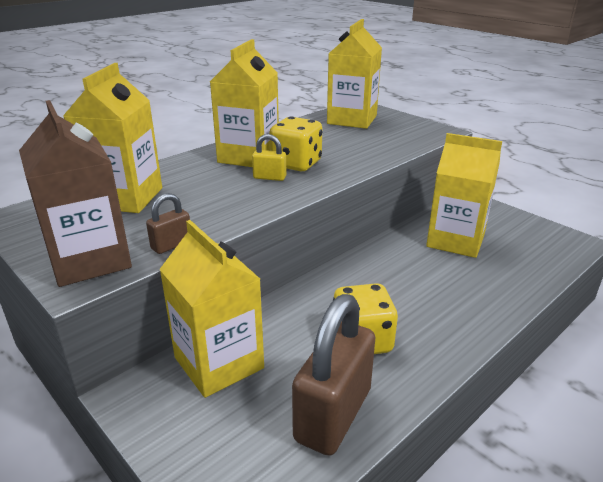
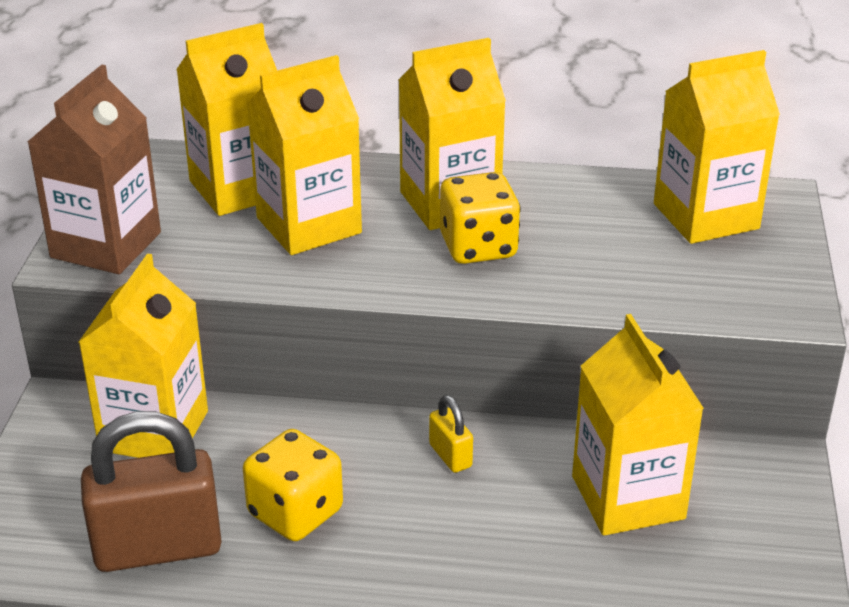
camera: 50 degrees right, 5 degrees up
(171, 245) = (183, 272): brown padlock -> none
(199, 193) = (309, 225): none -> yellow carton
(269, 177) = (412, 248): yellow padlock -> yellow padlock (450, 456)

